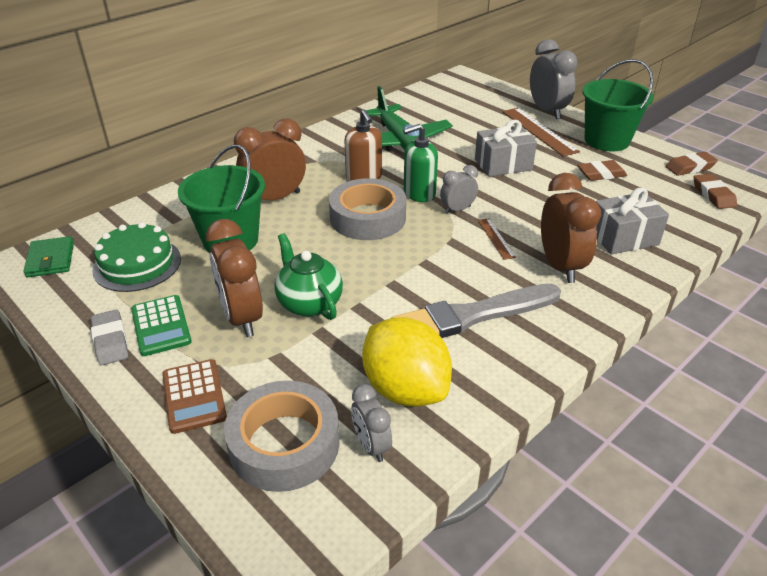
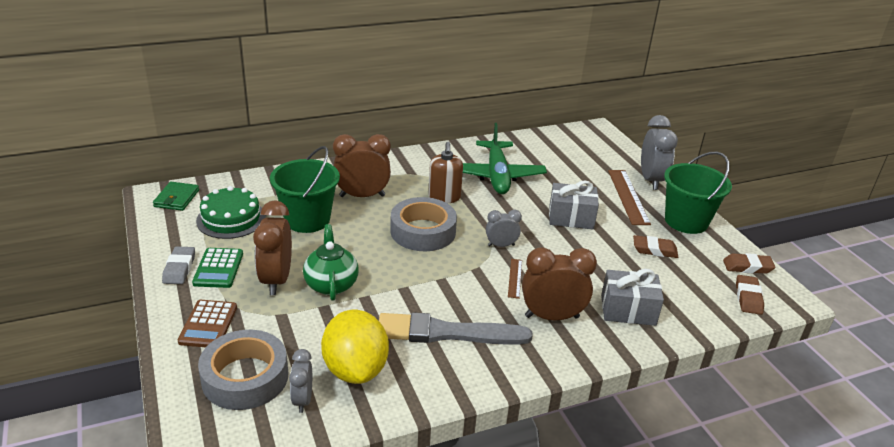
camera: 20 degrees right, 5 degrees down
(419, 193) = (479, 223): green soap dispenser -> none
(560, 266) = (551, 317): brown clock -> brown clock turned 105 degrees counterclockwise

